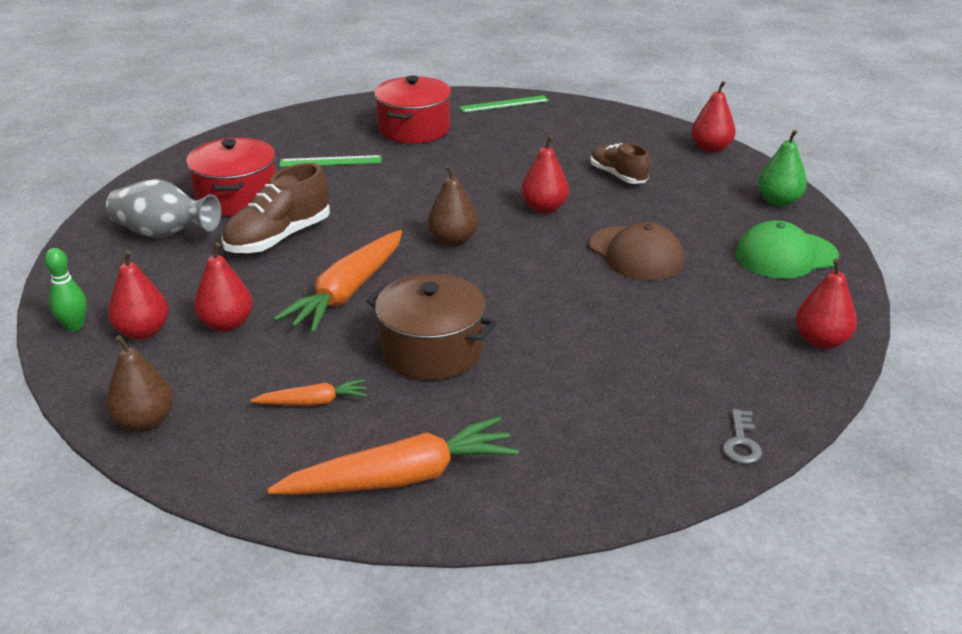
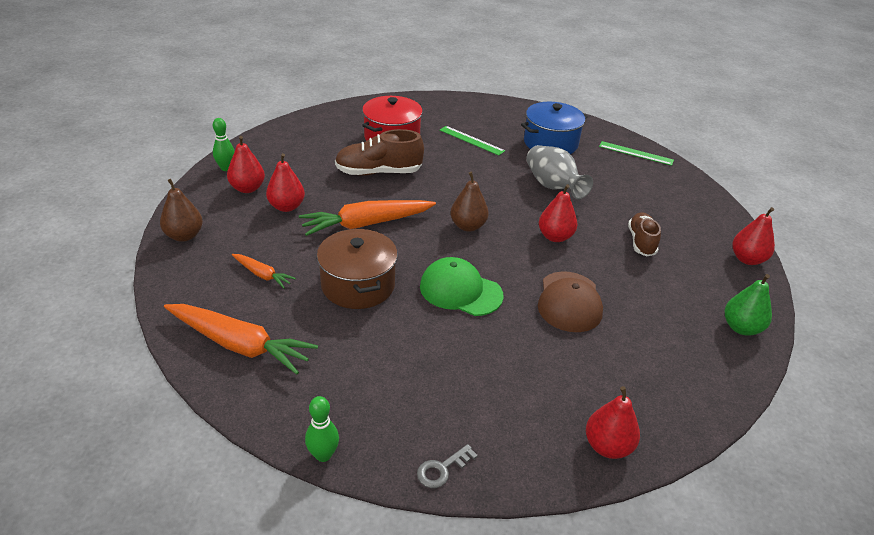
camera: 40 degrees right, 5 degrees up
(164, 234) = (329, 140): grey vase -> grey vase (553, 186)
(414, 129) = (550, 143): red pot -> blue pot
(635, 505) = (323, 455): none -> green bowling pin
(786, 255) = (681, 370): green cap -> green cap (460, 291)

